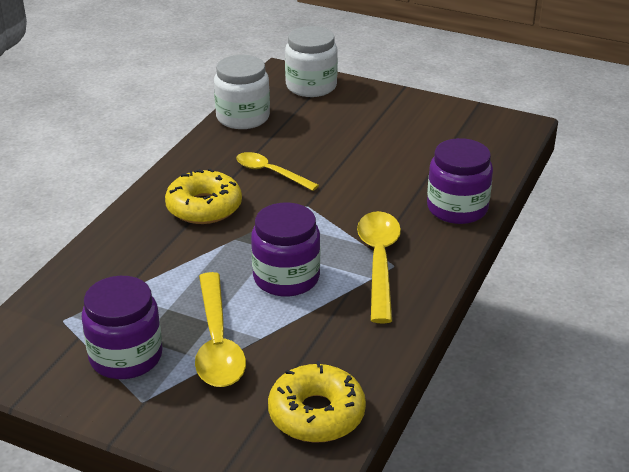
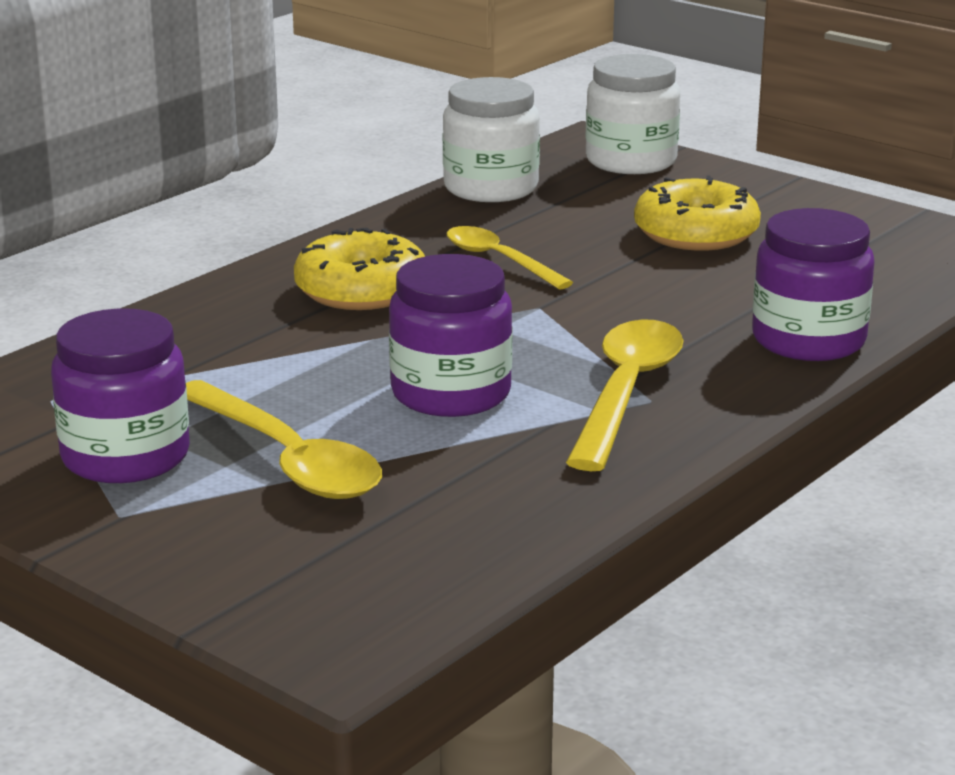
camera: 15 degrees right, 10 degrees down
(217, 342) = (286, 459): yellow spoon -> yellow spoon turned 45 degrees counterclockwise
(316, 414) = (404, 572): yellow donut -> yellow donut (696, 233)

